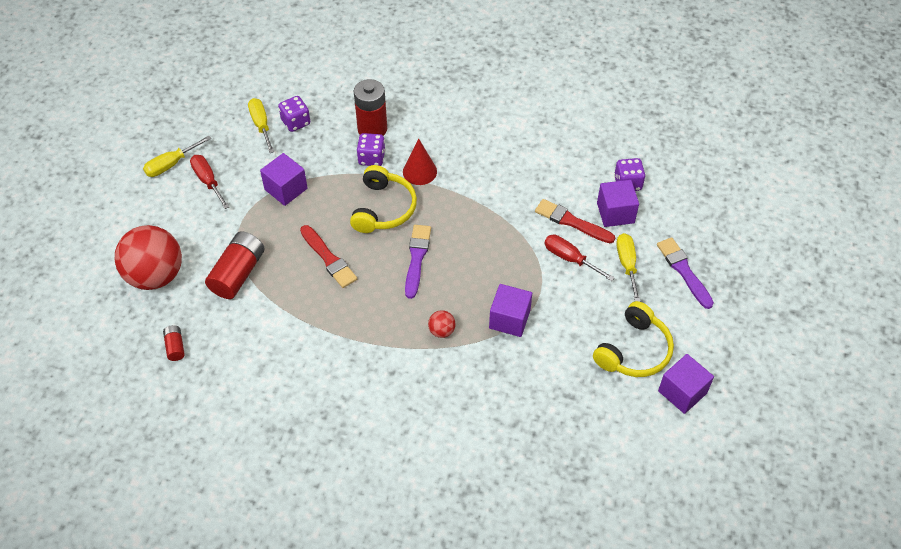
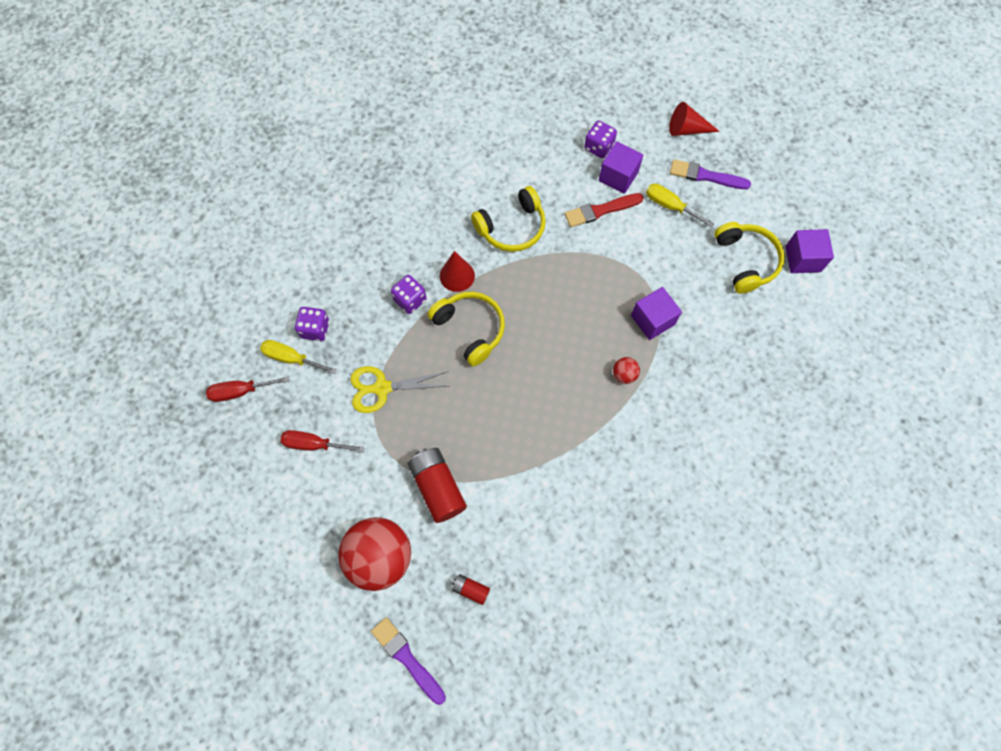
camera: 50 degrees left, 15 degrees up
(171, 164) = (265, 462): yellow screwdriver -> none
(286, 189) = (381, 388): purple cube -> yellow scissors
(328, 258) = (484, 406): red brush -> none
(372, 129) = (380, 277): red battery -> none
(417, 258) = (541, 341): purple brush -> purple brush (407, 658)
(495, 177) = (512, 227): none -> yellow headphones
(570, 258) = (633, 238): red screwdriver -> red screwdriver (240, 391)
(713, 230) = (687, 129): none -> red cone

